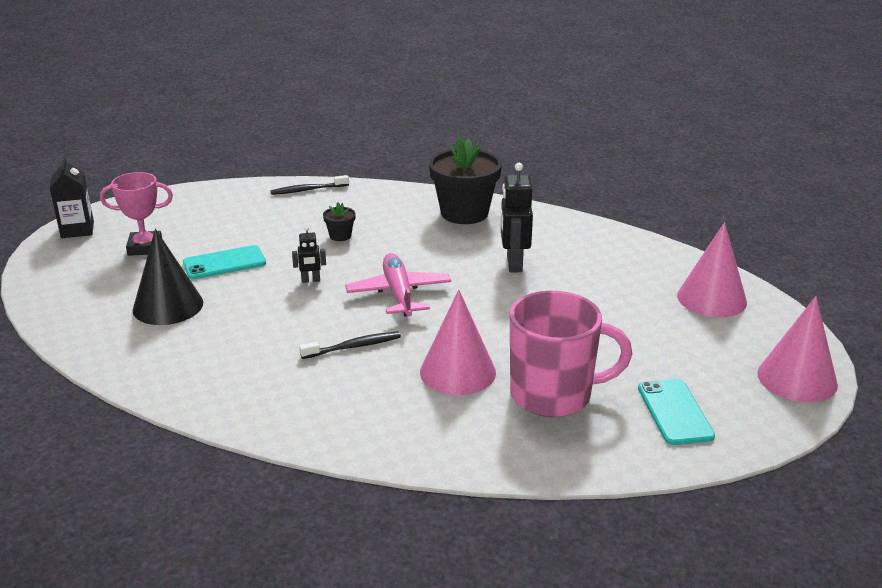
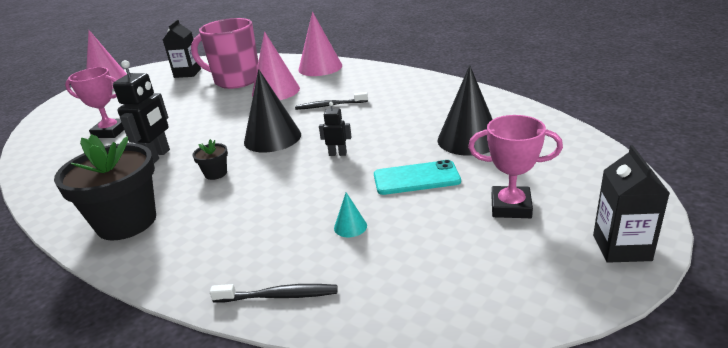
camera: 160 degrees left, 0 degrees up
(274, 225) = (350, 226): none -> turquoise cone
(340, 236) = (283, 202): black flower pot -> black flower pot (216, 173)
(398, 294) = (272, 138): pink plane -> black cone
(622, 288) = (110, 132): none -> pink trophy
(675, 412) = (187, 73): turquoise phone -> black carton
(711, 298) = (68, 122): pink cone -> pink cone (320, 67)

